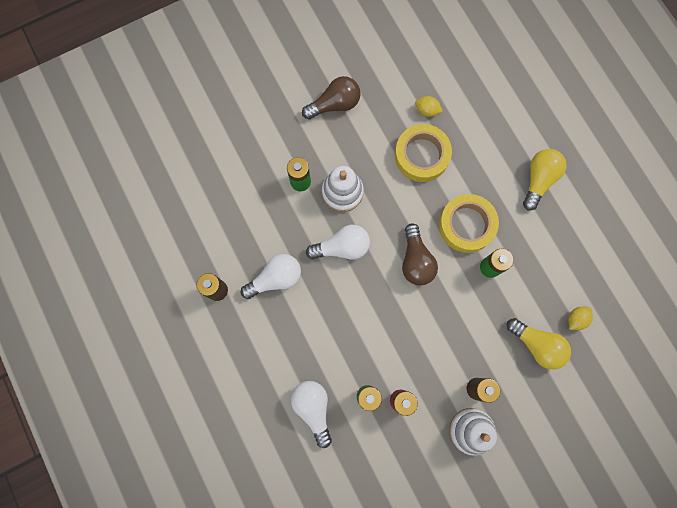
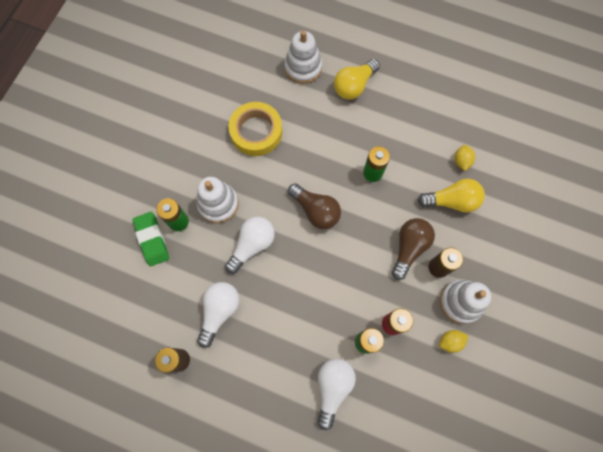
camera: 40 degrees left, 5 degrees down
(269, 180) = (152, 240): none -> green eraser
(313, 408) = (332, 388): white light bulb -> white light bulb turned 75 degrees clockwise
(335, 104) = (159, 144): brown light bulb -> brown light bulb (409, 248)
(427, 110) = (233, 97): yellow lemon -> yellow lemon (450, 341)
(466, 225) = (330, 156): yellow tape -> none
(508, 129) = (303, 68): none -> white stacking toy
(538, 180) = (354, 86): yellow light bulb -> yellow light bulb turned 120 degrees counterclockwise

